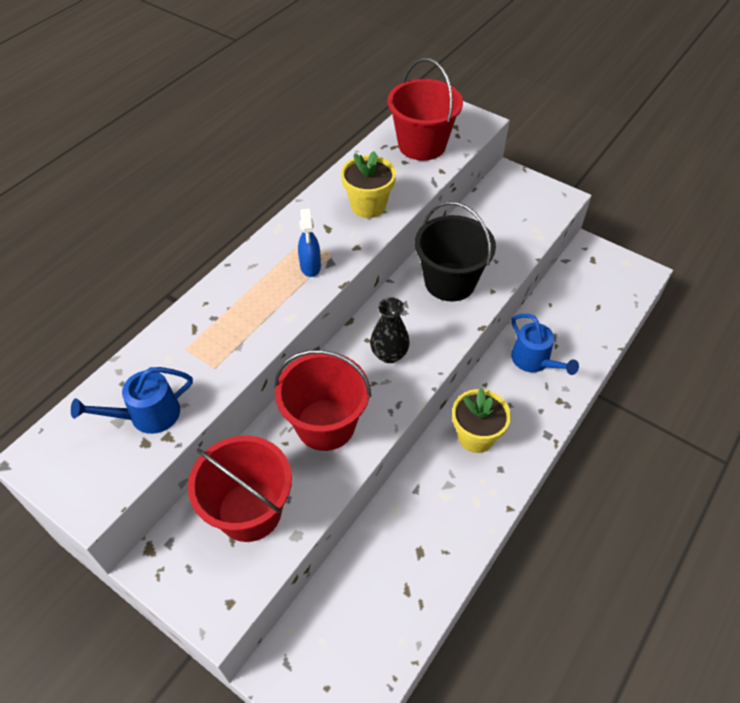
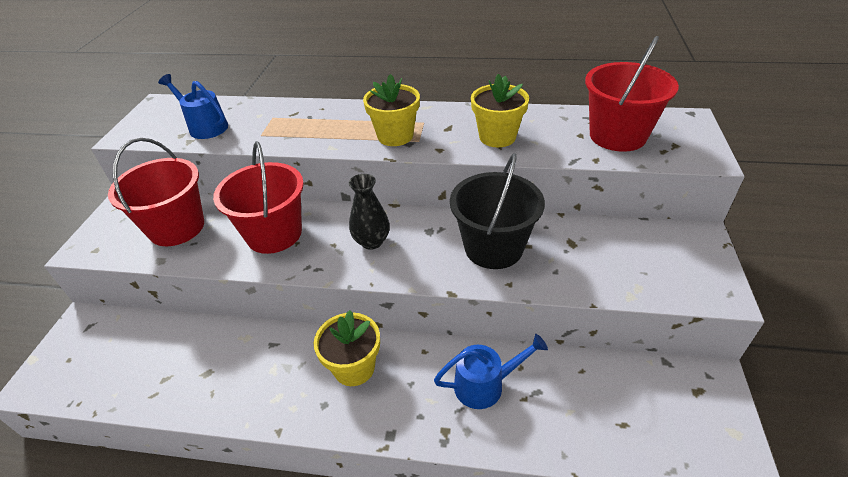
camera: 65 degrees right, 10 degrees down
(310, 267) = (395, 136): blue spray bottle -> yellow flower pot
(534, 361) = (485, 384): blue watering can -> blue watering can turned 135 degrees counterclockwise

